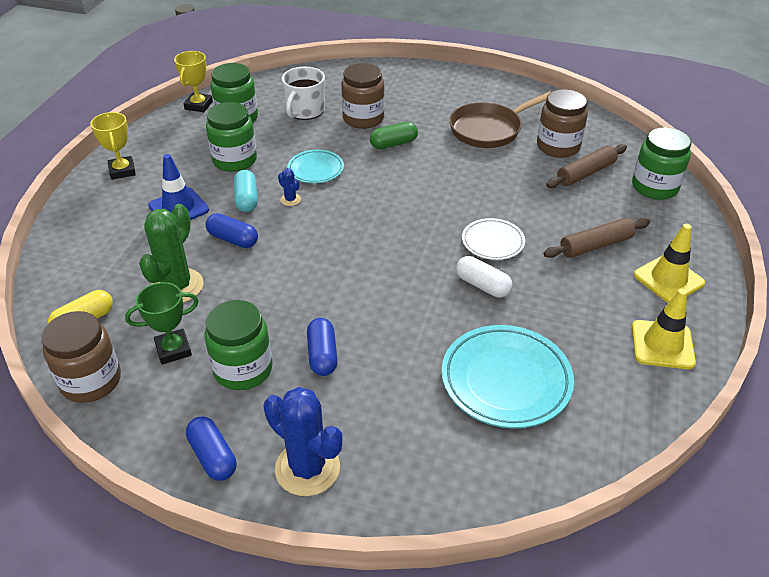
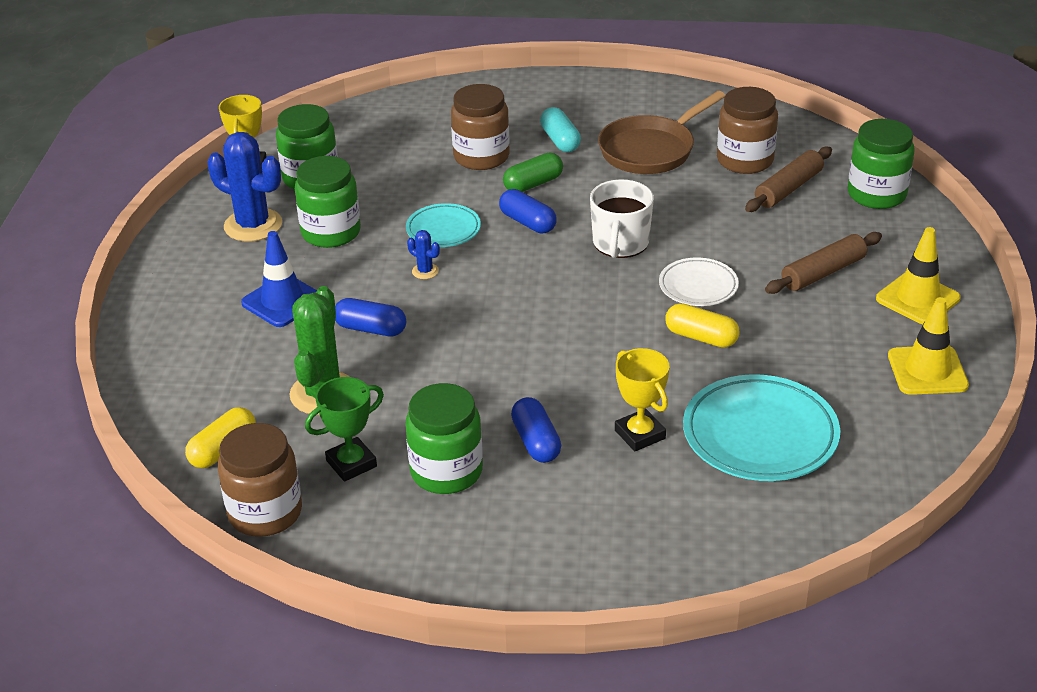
camera: 10 degrees left, 5 degrees down
(122, 171) = (184, 266): yellow trophy -> yellow trophy (640, 434)
(213, 456) = (449, 565): blue capsule -> blue capsule (528, 222)
(246, 199) = (367, 278): turquoise capsule -> turquoise capsule (560, 140)
(305, 111) = (399, 156): white mug -> white mug (620, 243)
(307, 468) = (564, 559): blue cactus -> blue cactus (253, 225)
(482, 285) = (701, 337): white capsule -> yellow capsule

